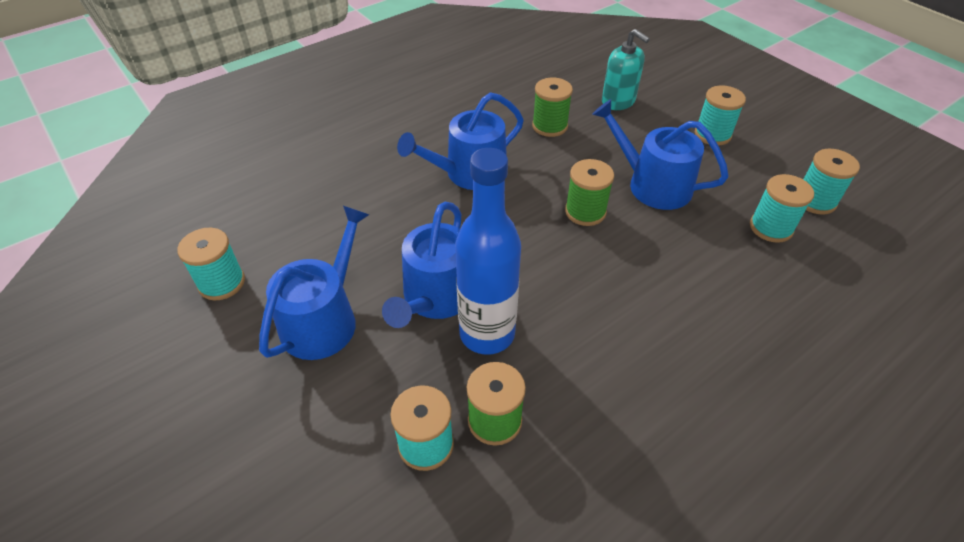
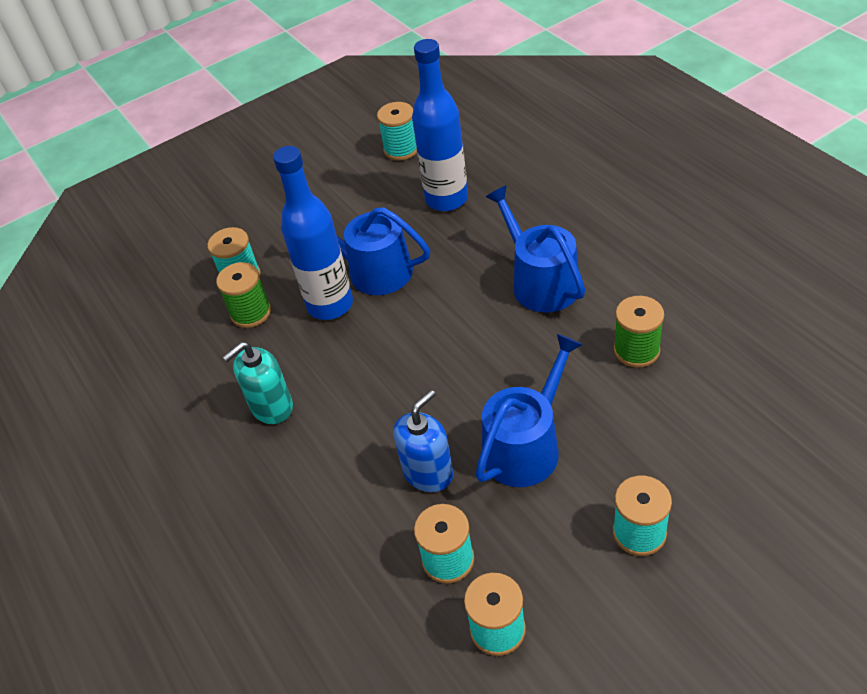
camera: 100 degrees right, 0 degrees up
(324, 319) = (358, 209): blue watering can -> none
(332, 239) = (446, 199): none -> blue bottle
(585, 212) = (479, 378): green spool -> none
(618, 101) = (707, 427): turquoise soap dispenser -> turquoise soap dispenser (271, 407)
(693, 242) = (428, 473): none -> blue soap dispenser

